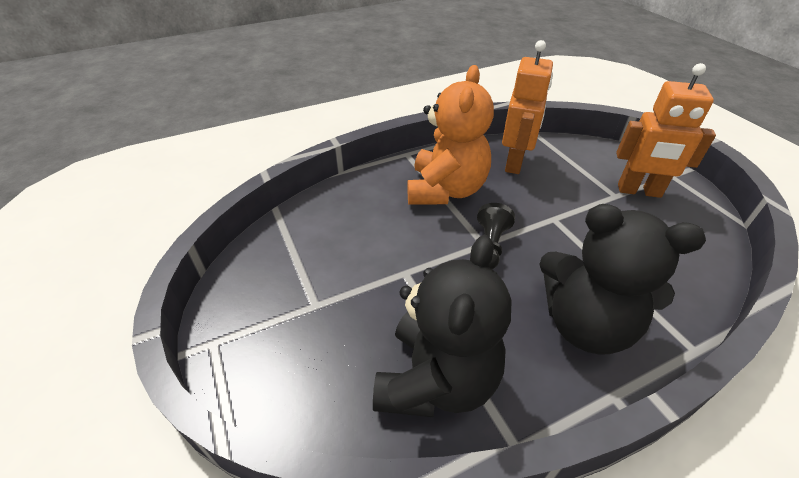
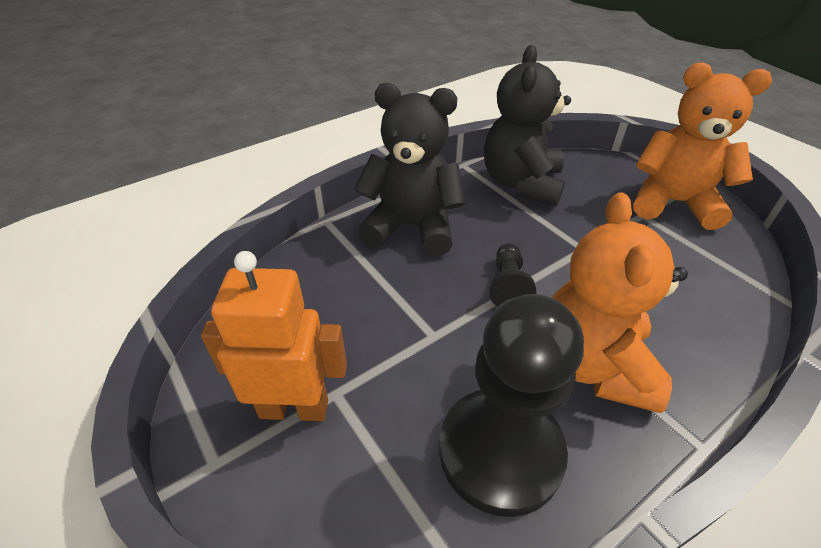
camera: 170 degrees right, 0 degrees up
(266, 316) = (673, 203): none -> orange teddy bear
(514, 163) = (500, 451): orange robot -> black pawn

